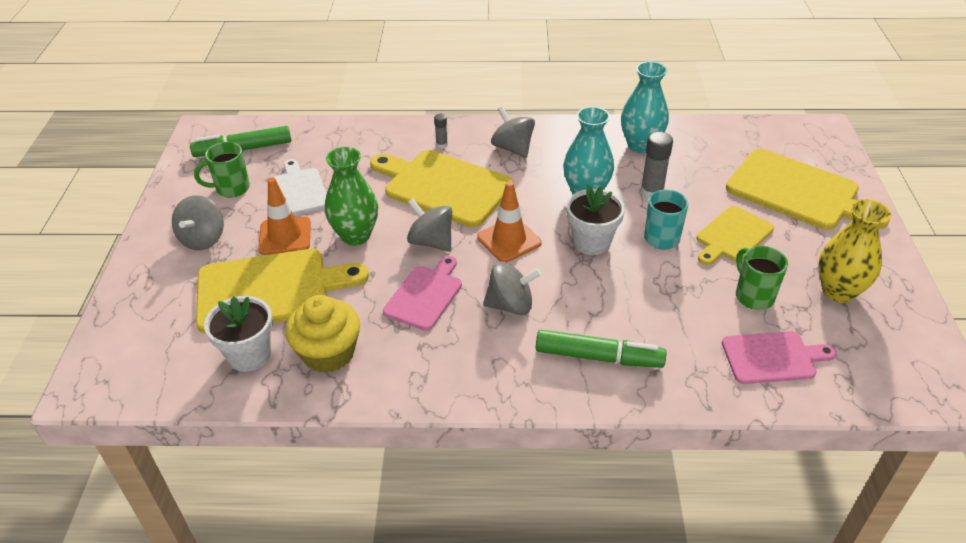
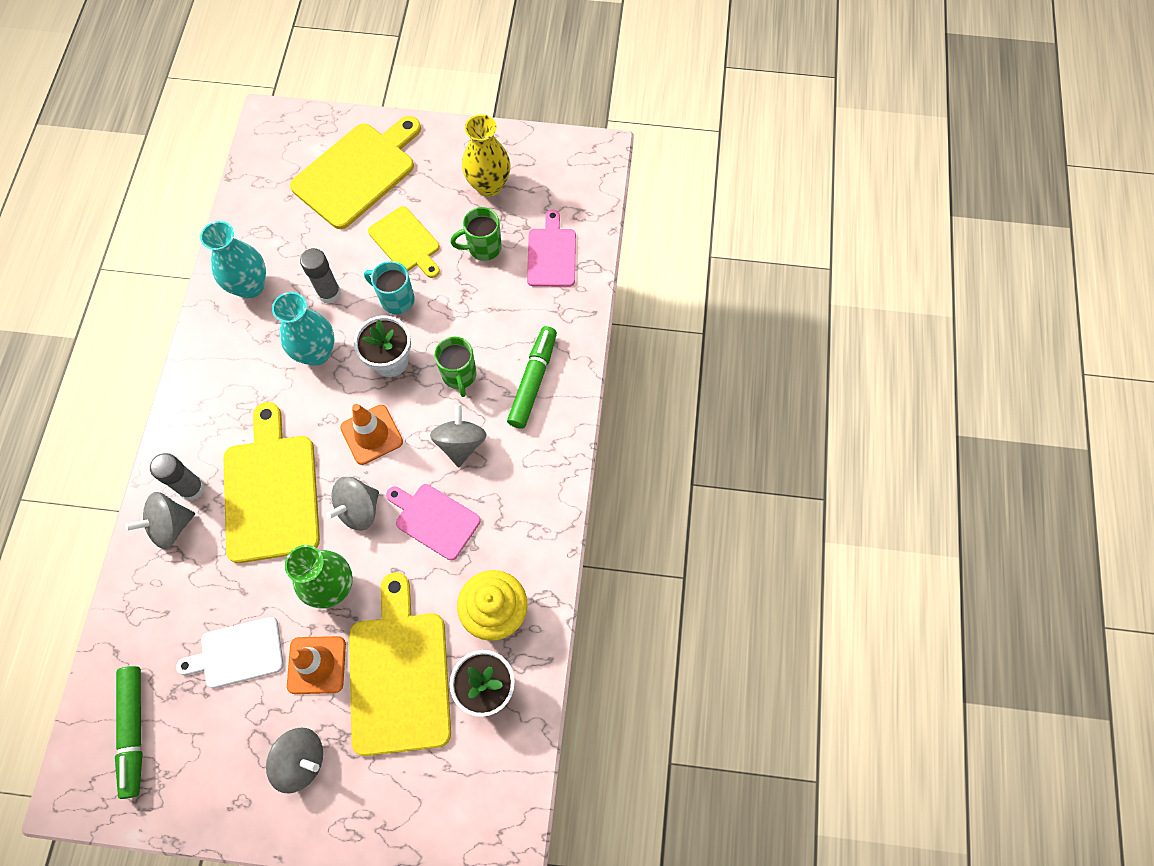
camera: 85 degrees left, 25 degrees up
(231, 188) = (213, 737): green mug -> green mug (459, 375)
(441, 145) = (192, 488): grey glue stick -> grey glue stick, size x1.82
(443, 187) = (271, 491): yellow cutting board -> yellow cutting board turned 135 degrees clockwise
(513, 148) = (220, 413): grey spinning top -> grey spinning top (170, 526)

